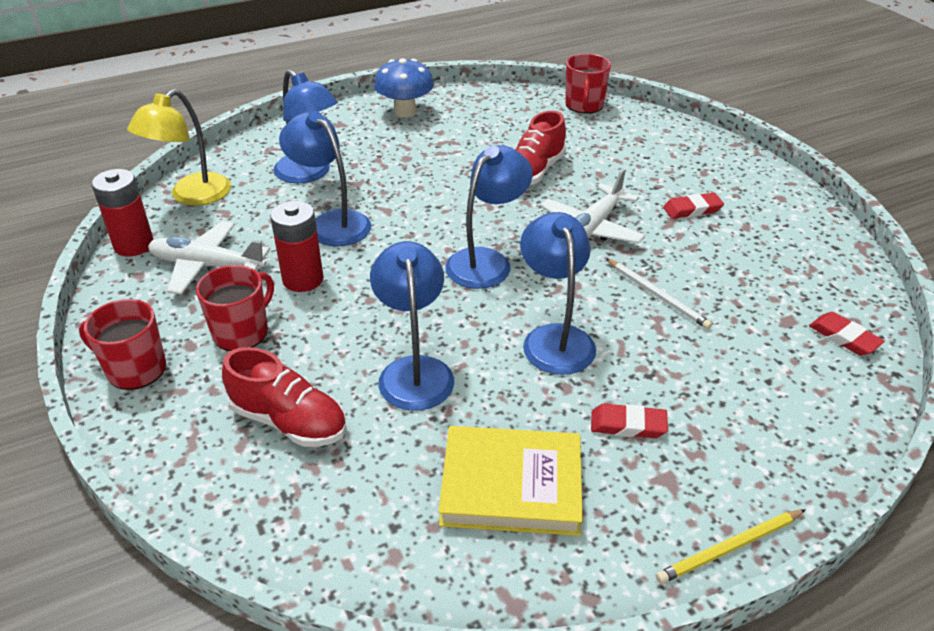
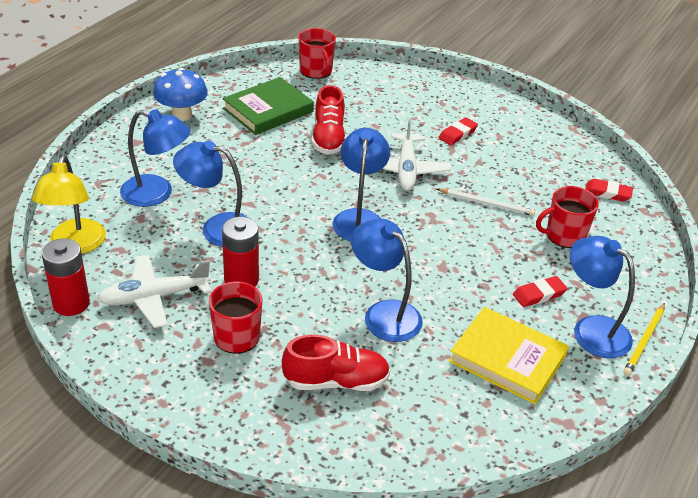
camera: 35 degrees left, 0 degrees up
(135, 369) = (185, 395): red mug -> red mug (564, 235)
(495, 129) = (268, 110): none -> green book
(511, 485) = (507, 359): yellow book -> yellow book turned 60 degrees clockwise
(554, 338) = (451, 256): blue lamp -> blue lamp (591, 329)

